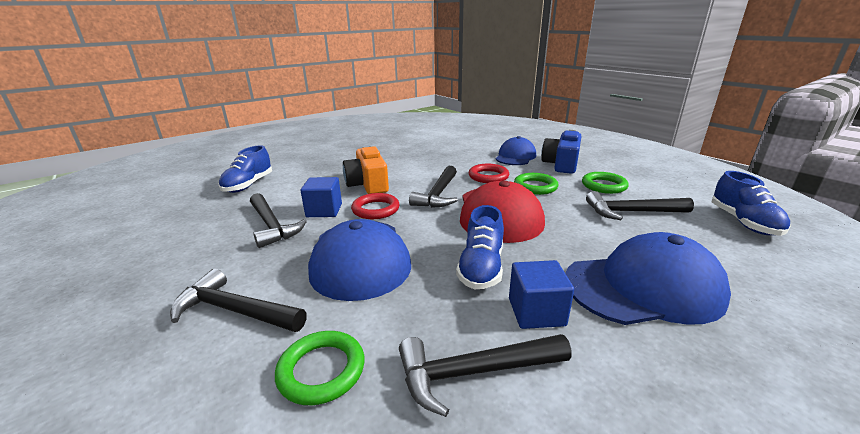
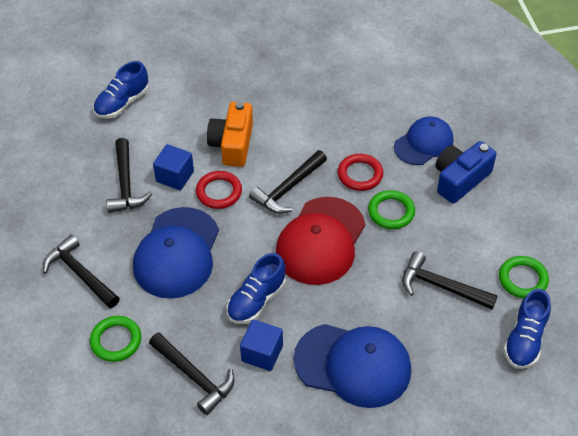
camera: 25 degrees right, 25 degrees up
(474, 372) = (194, 376): black hammer -> black hammer turned 150 degrees counterclockwise
(604, 186) = (461, 237): green ring -> green ring (522, 279)

